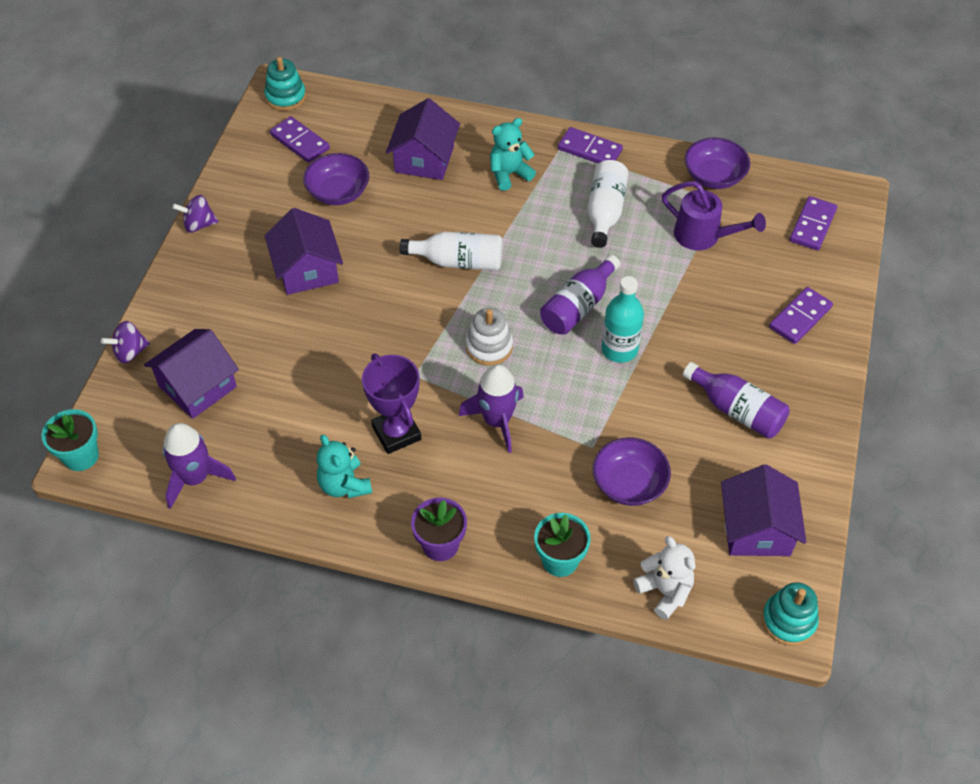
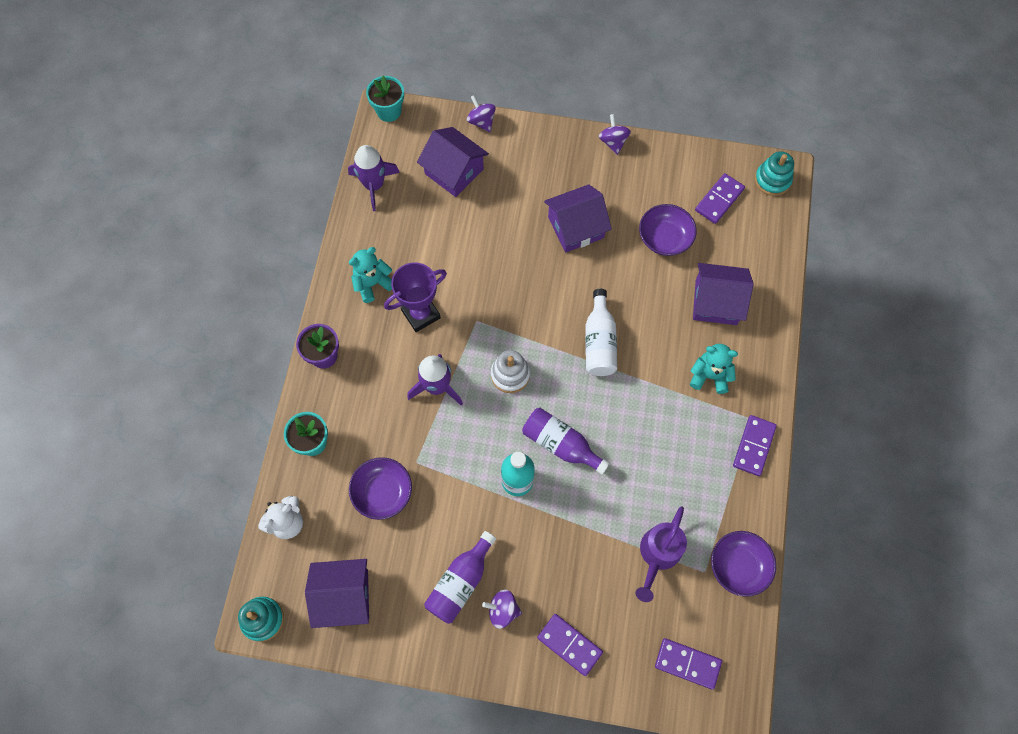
camera: 85 degrees right, 15 degrees up
(509, 174) = (709, 376): turquoise teddy bear -> turquoise teddy bear turned 45 degrees counterclockwise
(605, 212) = (675, 463): white bottle -> none
(766, 373) = (503, 610): none -> purple spinning top

